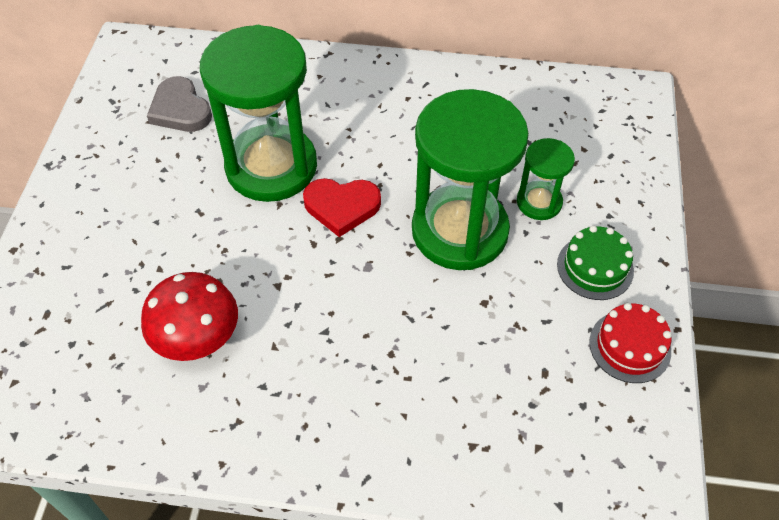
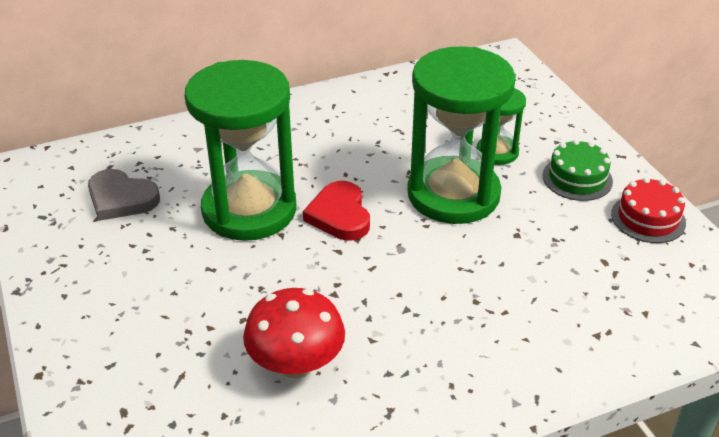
camera: 30 degrees left, 15 degrees down
(342, 207) = (339, 215): red heart -> red heart turned 105 degrees clockwise

